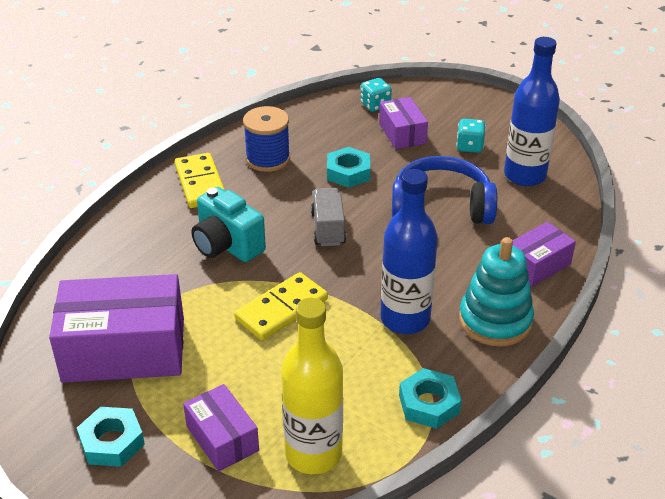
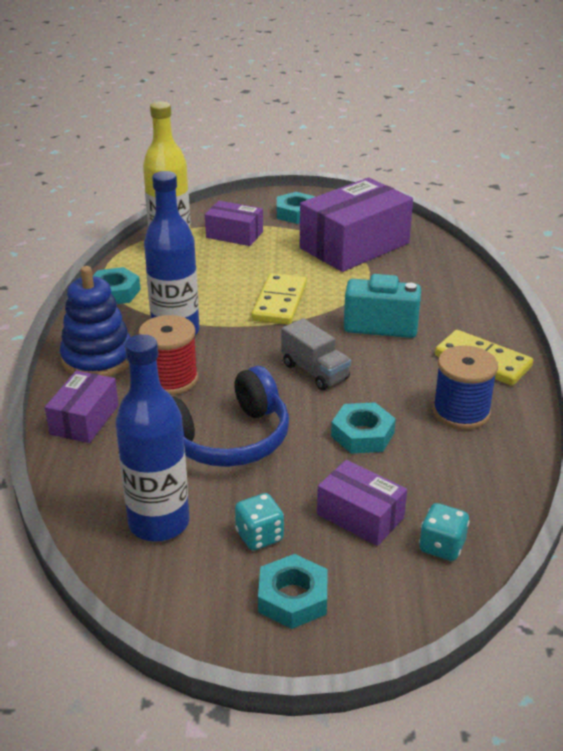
camera: 145 degrees right, 5 degrees down
(446, 271) = (170, 379): none -> red spool
(476, 116) = (292, 598): none -> turquoise nut
(495, 320) = (98, 359): turquoise stacking toy -> blue stacking toy

